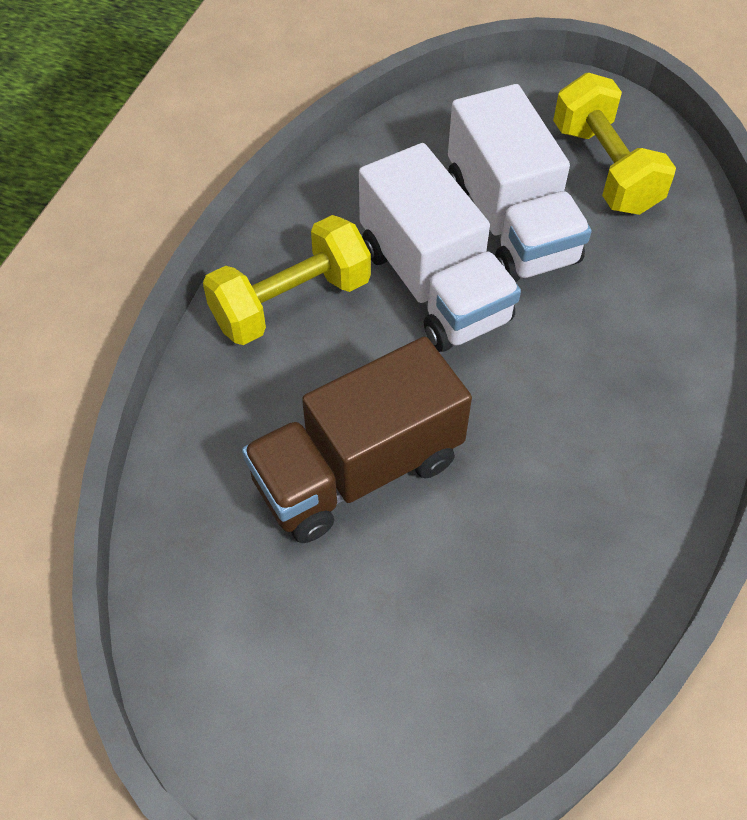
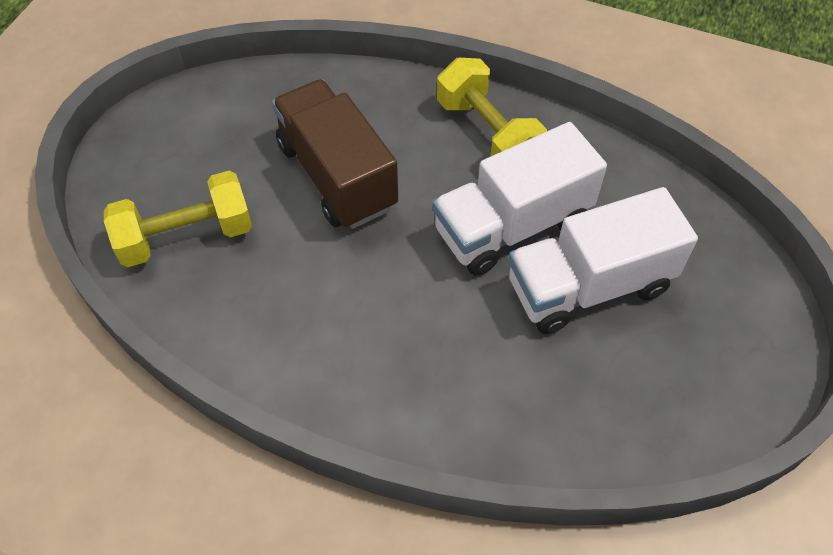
camera: 90 degrees right, 0 degrees up
(605, 168) = (671, 372): yellow dumbbell -> yellow dumbbell (186, 237)

